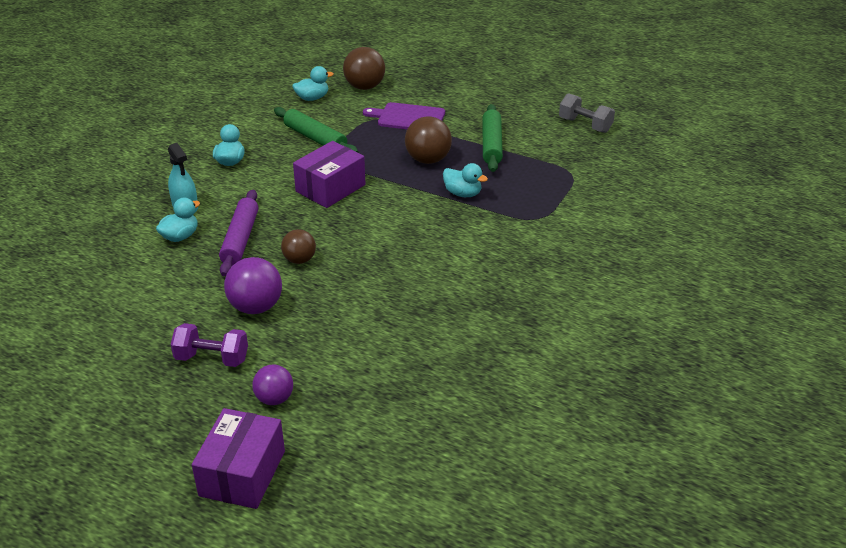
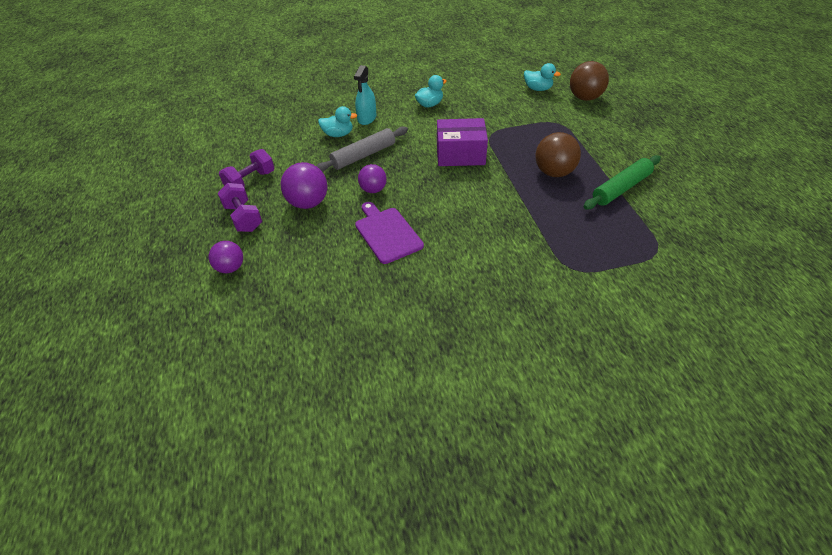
camera: 50 degrees right, 10 degrees up
(159, 328) = (250, 181): none -> purple dumbbell
(240, 239) = (363, 155): purple rolling pin -> grey rolling pin
(242, 473) = (151, 299): purple box -> none
(299, 260) = (373, 190): brown ball -> purple ball
(315, 138) = (500, 116): green rolling pin -> none
(408, 118) = (584, 134): purple cutting board -> purple cutting board (387, 233)
(463, 193) = (542, 212): turquoise duck -> none
(585, 125) = (731, 218): grey dumbbell -> none

